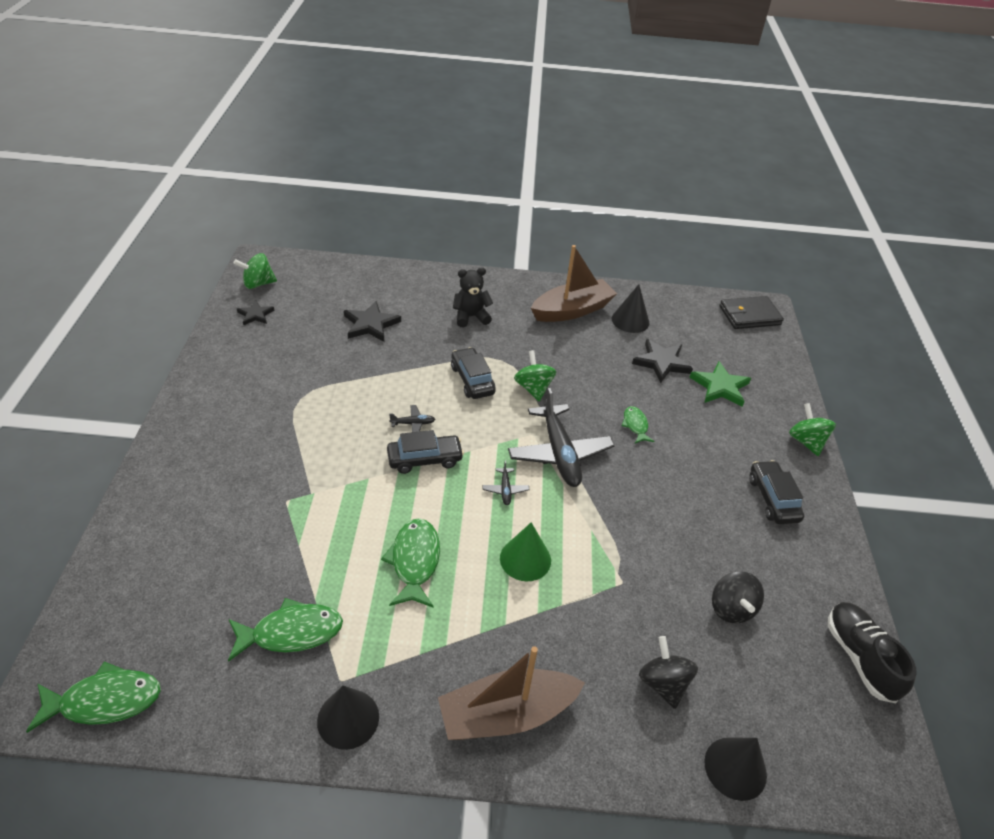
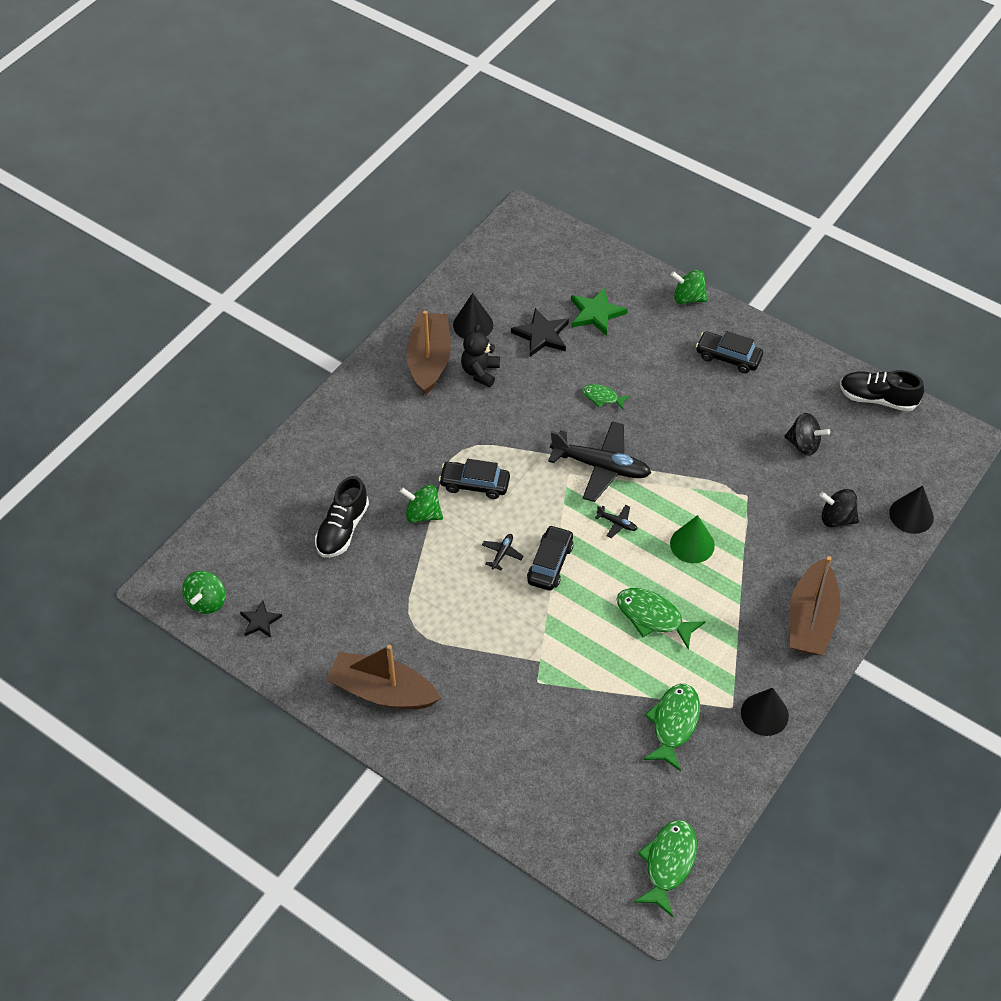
camera: 55 degrees left, 10 degrees up
(223, 403) = (382, 691): none -> brown boat
(371, 324) = (342, 529): black star -> black shoe
(471, 317) = (385, 443): black teddy bear -> black teddy bear (480, 372)
(533, 388) = (514, 444): green spinning top -> green spinning top (422, 514)
(749, 315) = (524, 235): black wallet -> none

